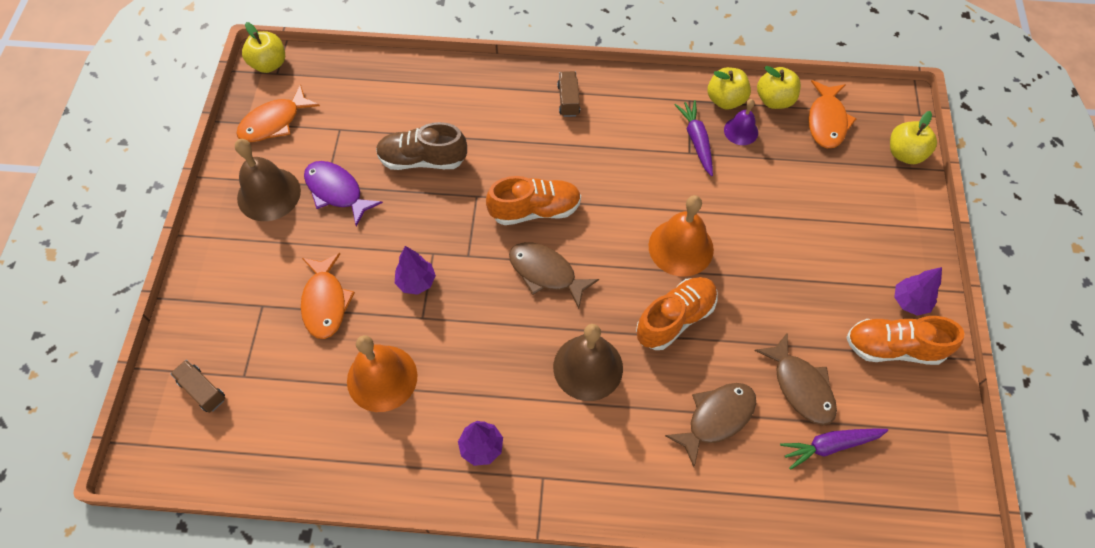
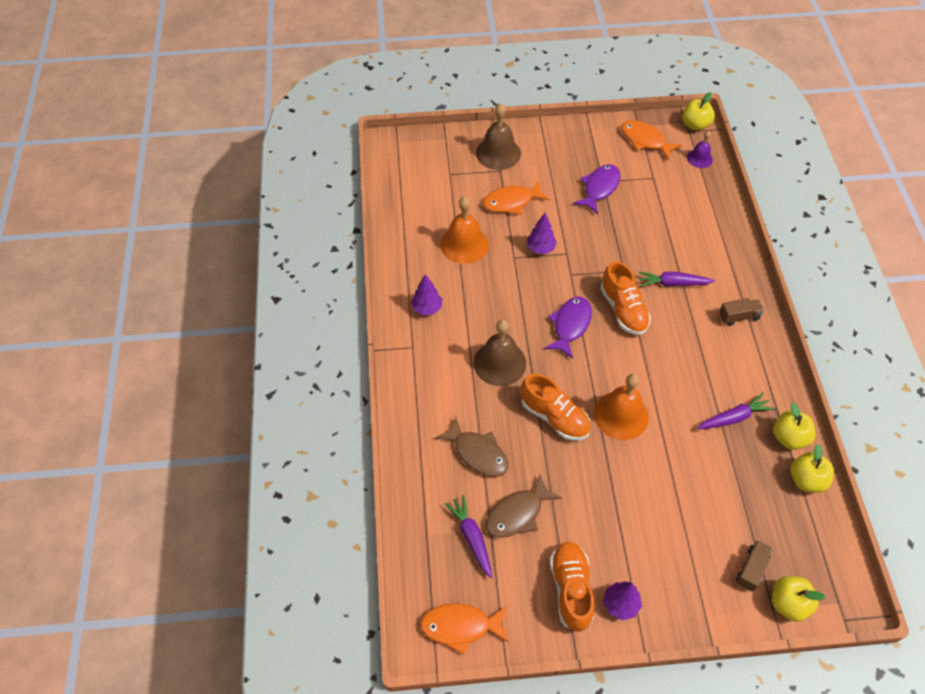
camera: 80 degrees right, 5 degrees down
(202, 390) = (436, 157): brown truck -> brown truck (751, 569)
(269, 194) = (585, 152): brown bell -> brown bell (498, 153)
(422, 160) = (644, 231): brown shoe -> none
(508, 150) = (673, 283): none -> purple carrot
(546, 273) = (570, 325): brown fish -> purple fish
(741, 131) = (758, 453): purple bell -> purple bell (699, 158)
(826, 121) = (799, 528): orange fish -> orange fish (460, 626)

